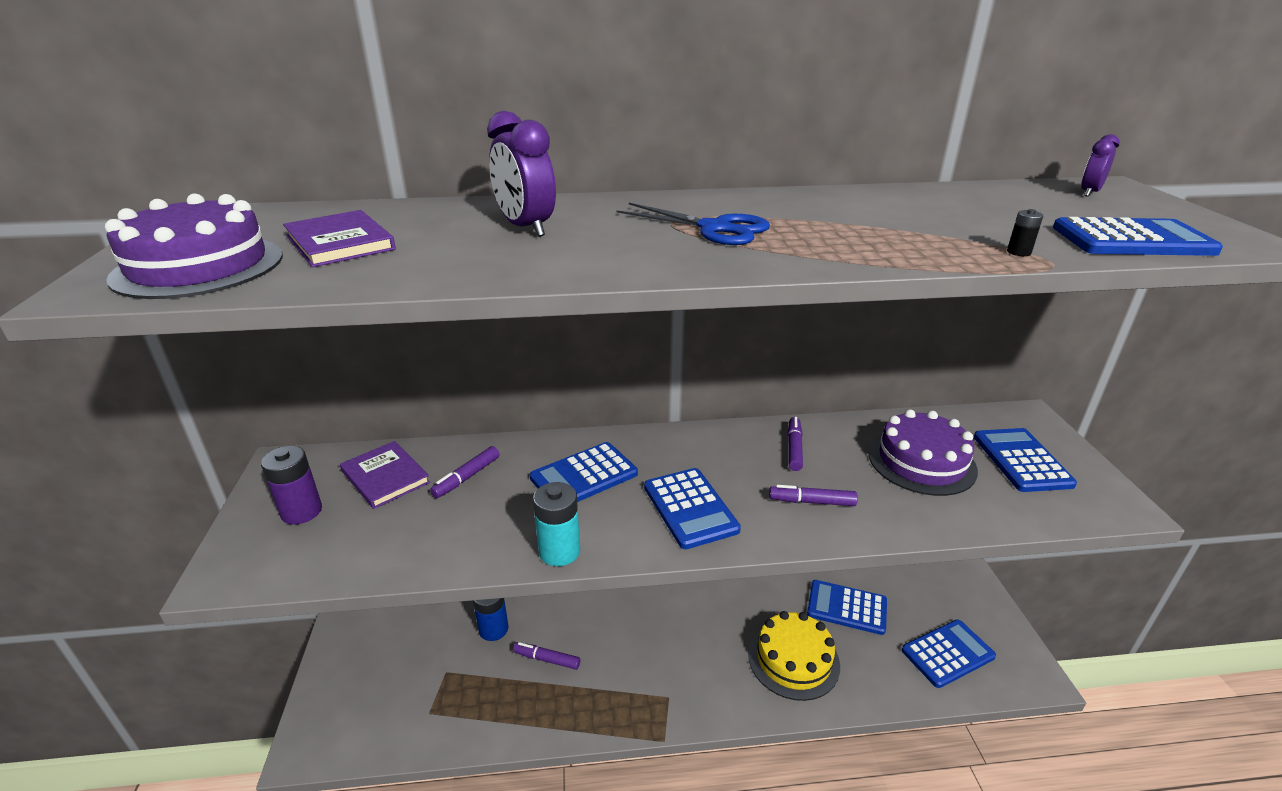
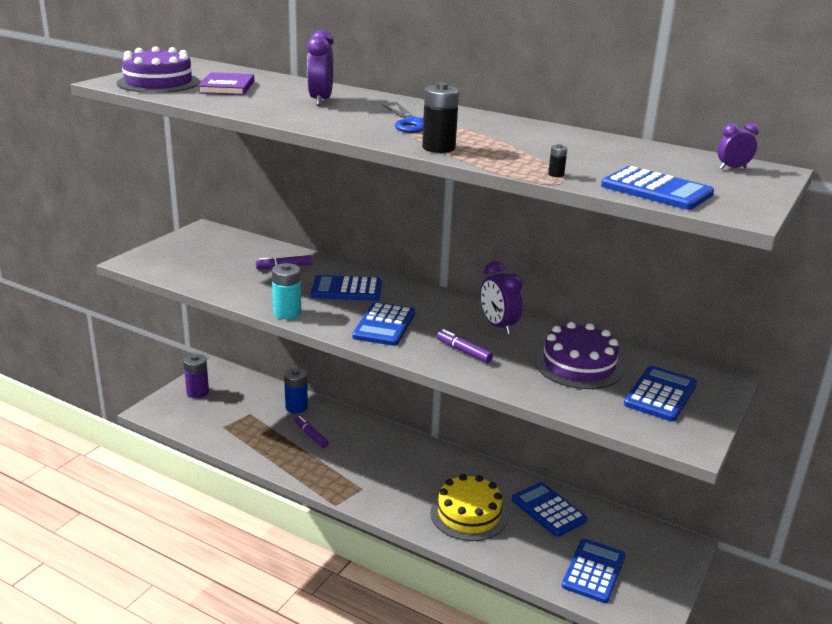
camera: 35 degrees right, 5 degrees down
(301, 511) = (190, 251): purple battery -> purple battery (197, 392)
(385, 477) = (244, 252): purple book -> none
(794, 448) = (498, 326): purple marker -> purple clock
(828, 256) = (438, 148): none -> black battery
(947, 653) = (593, 571): blue calculator -> blue calculator turned 75 degrees counterclockwise

